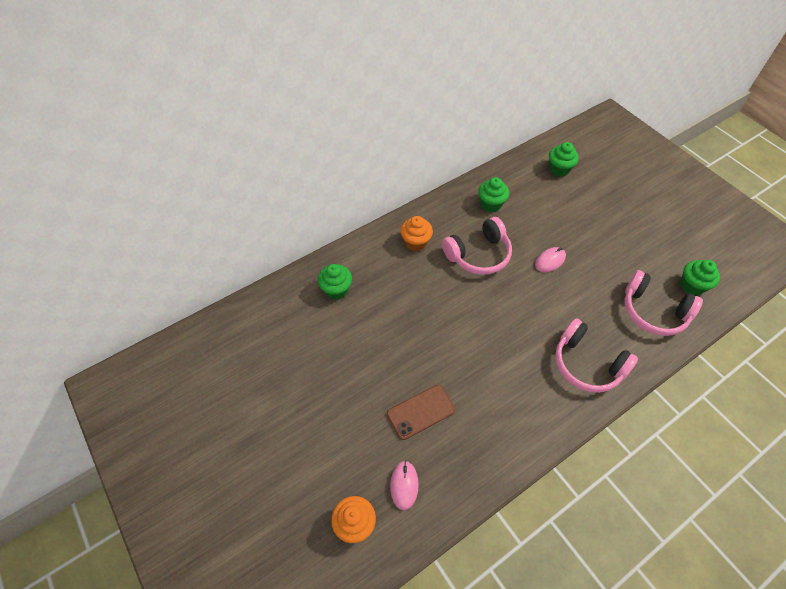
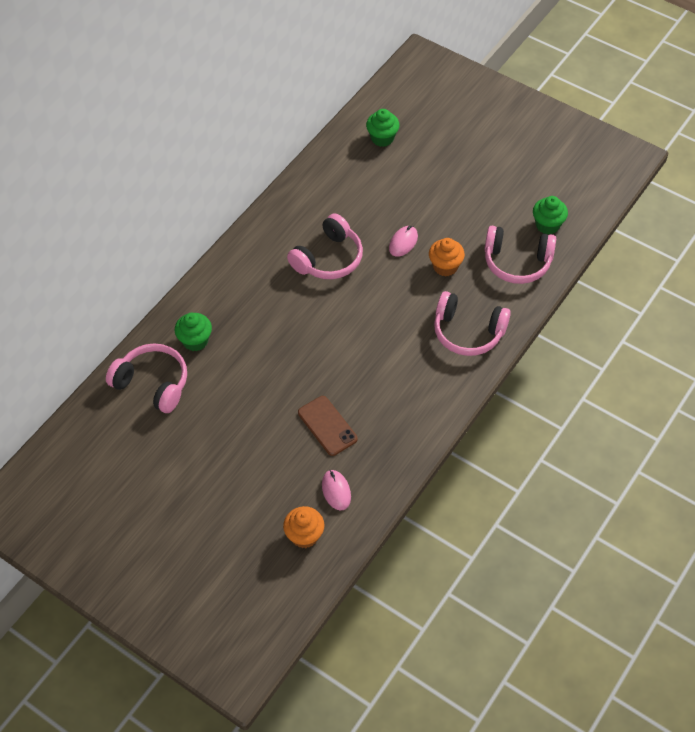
camera: 20 degrees left, 0 degrees up
(284, 316) = (152, 384): none -> pink headphones
(416, 243) = (258, 266): orange cupcake -> orange cupcake (445, 266)
(420, 412) = (327, 426): brown phone -> brown phone turned 75 degrees counterclockwise
(490, 204) = (322, 200): green cupcake -> none

